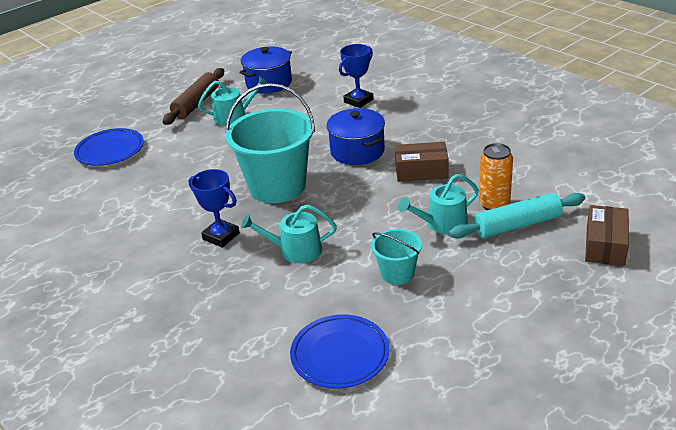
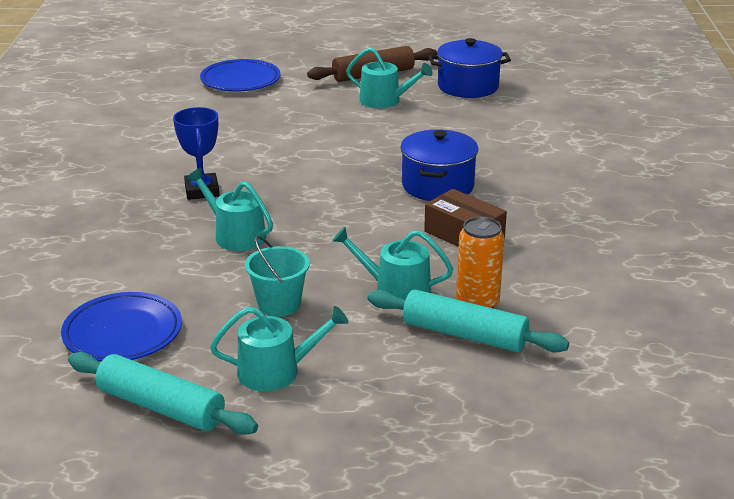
camera: 40 degrees right, 5 degrees down
(277, 186) = (314, 177): turquoise bucket -> none
(358, 101) = (524, 142): blue trophy -> none
(445, 379) = (160, 407): none -> turquoise rolling pin
(466, 311) = (277, 371): none -> turquoise watering can
(605, 245) = (518, 408): brown box -> none

